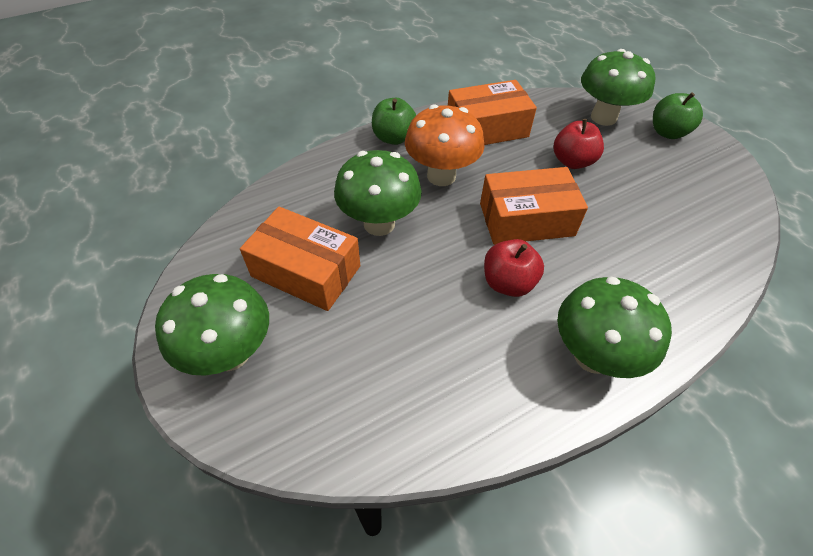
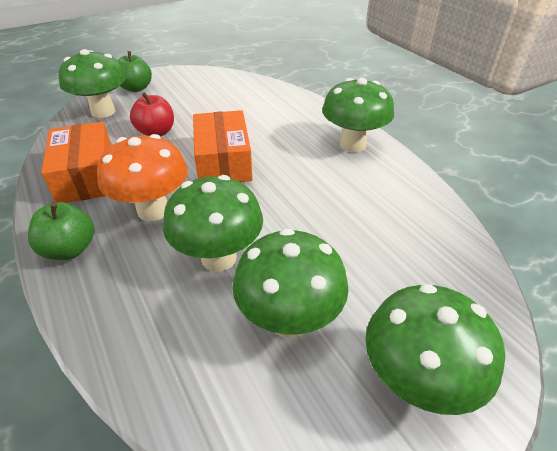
camera: 90 degrees left, 10 degrees down
(306, 271) = (289, 320): orange box -> green mushroom
(508, 283) = (293, 176): red apple -> none

